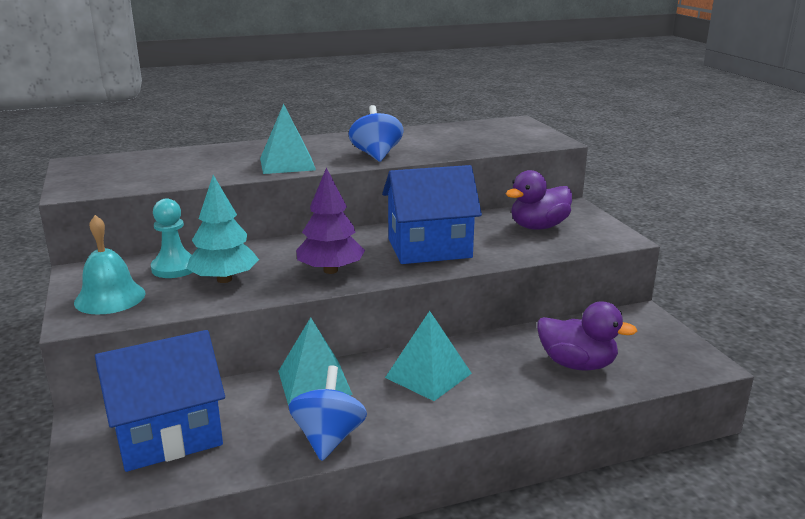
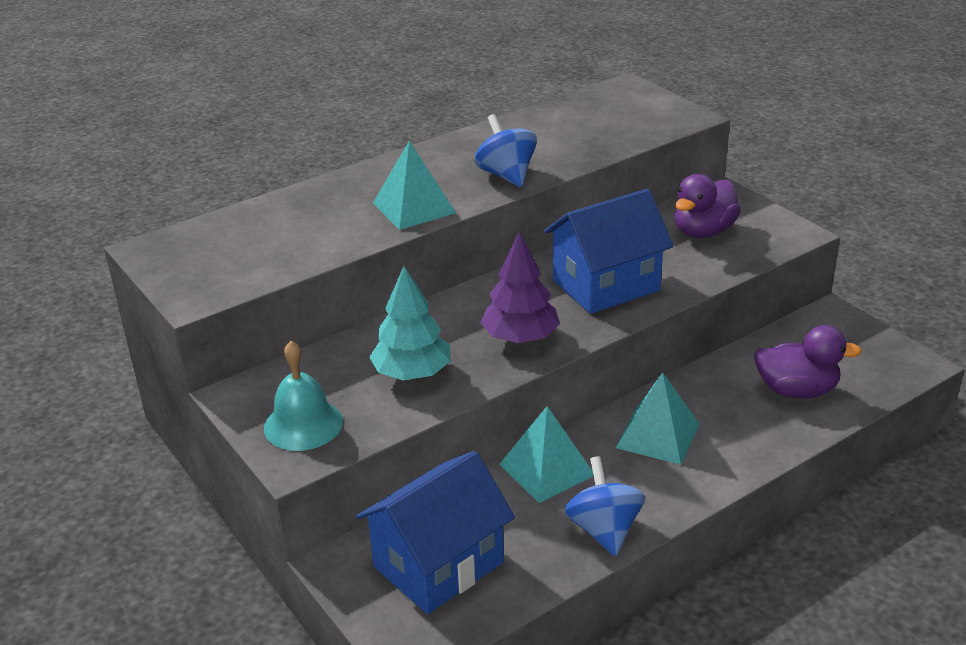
camera: 15 degrees left, 10 degrees up
(174, 268) = (341, 368): turquoise pawn -> none

